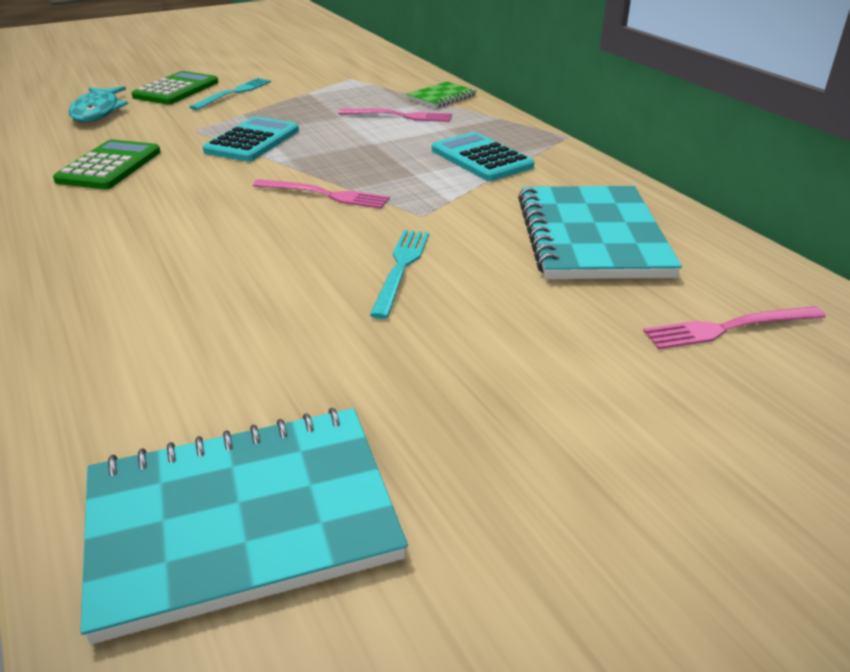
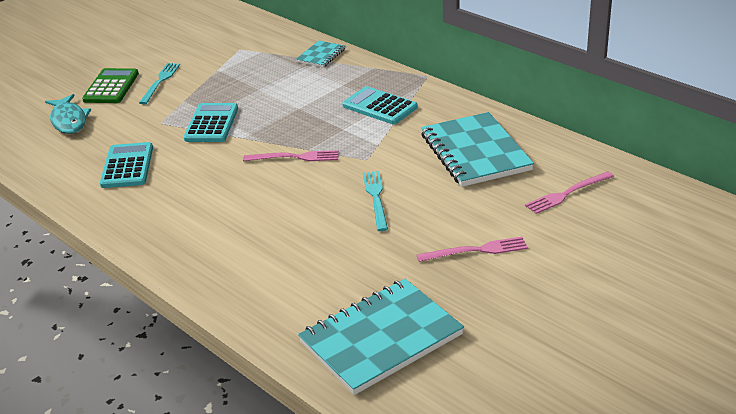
camera: 15 degrees left, 0 degrees up
(109, 166) = (127, 166): green calculator -> turquoise calculator
(399, 116) = (301, 80): pink fork -> pink fork (476, 250)
(441, 97) = (321, 55): green notebook -> turquoise notebook

